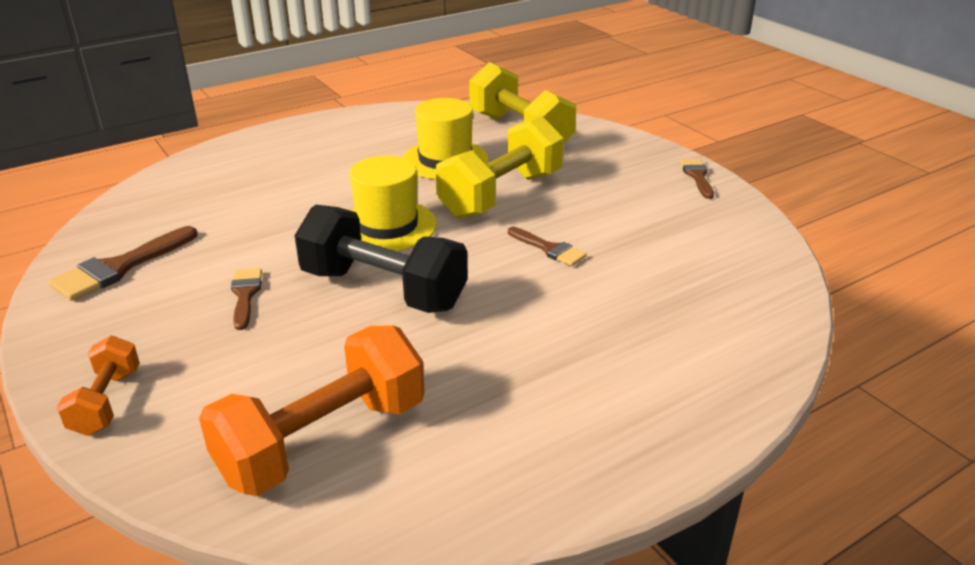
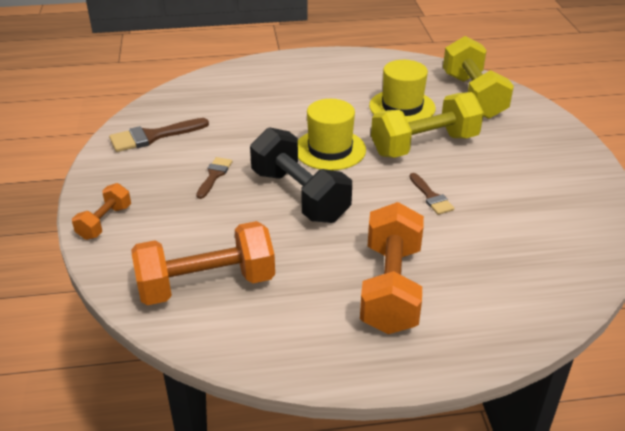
camera: 25 degrees right, 5 degrees up
(576, 367) = (391, 288): none -> orange dumbbell
(697, 176) = (590, 167): brown brush -> none

